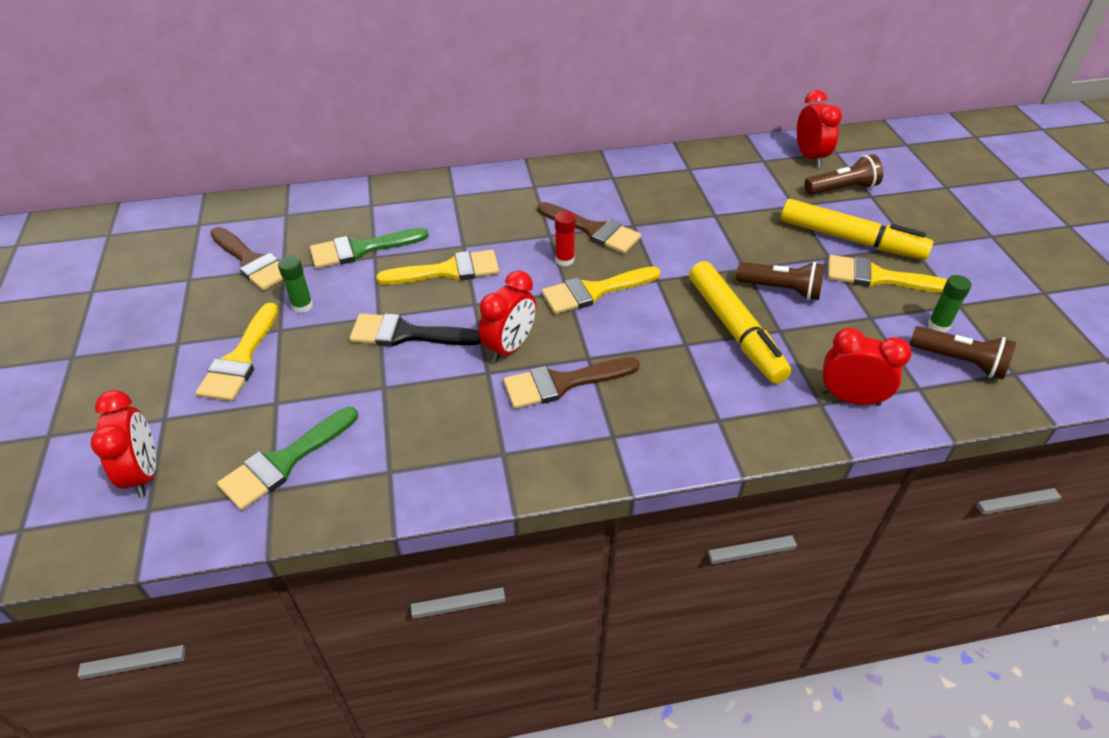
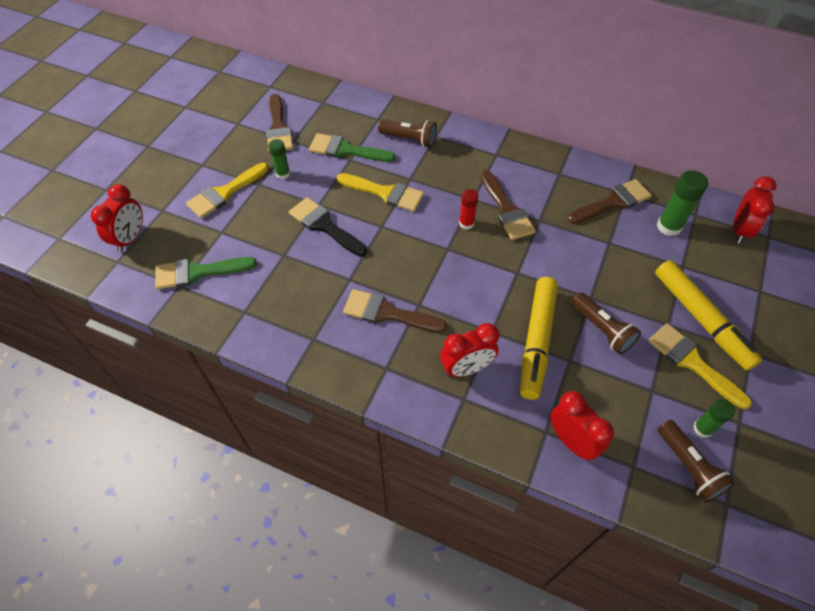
camera: 35 degrees right, 10 degrees up
(509, 347) = (377, 269): red clock -> red clock (466, 368)
(594, 291) = (465, 258): yellow brush -> none
(685, 180) = (613, 202): none -> brown brush
(752, 179) = (669, 226): none -> green glue stick
(842, 189) = (739, 272): brown flashlight -> brown flashlight (409, 139)

